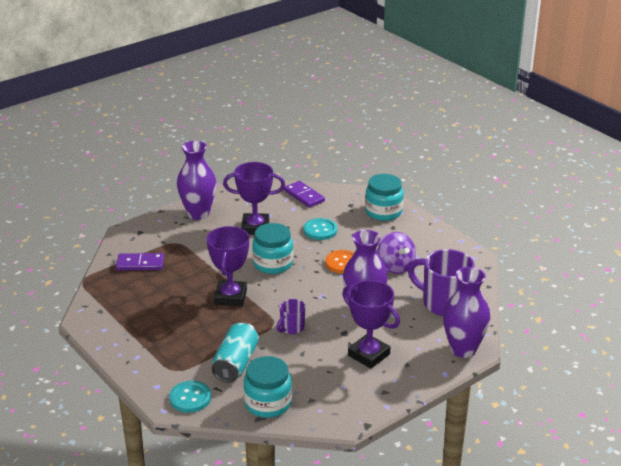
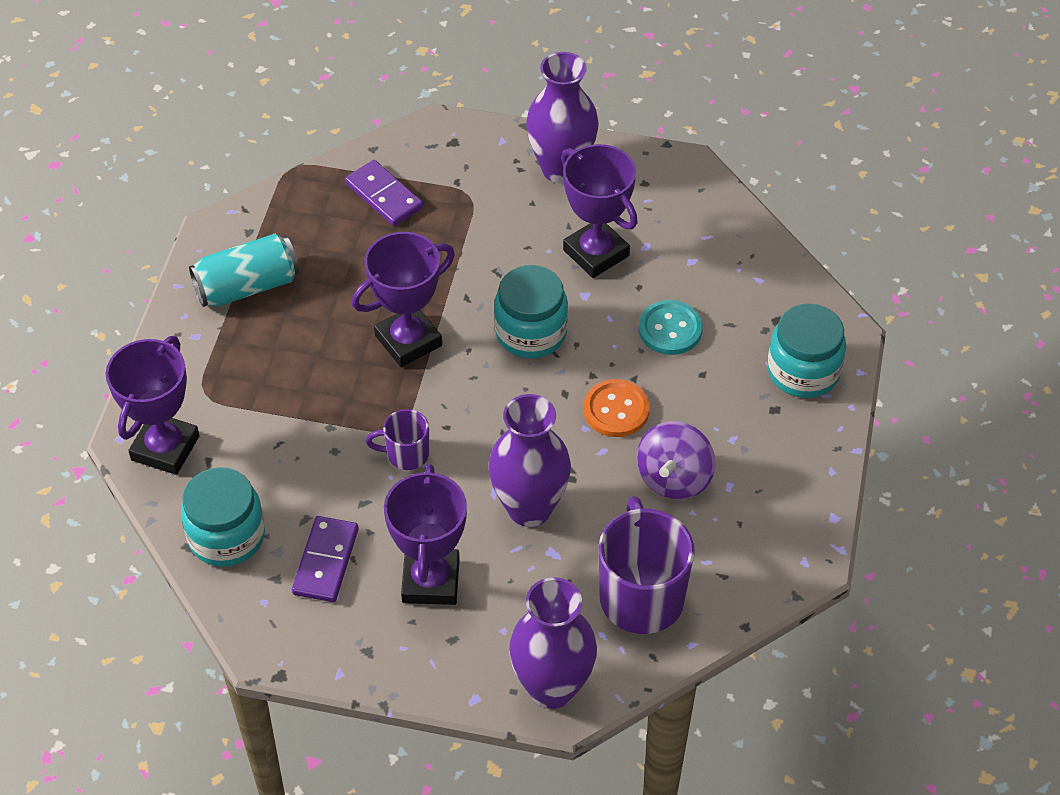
camera: 50 degrees right, 20 degrees up
(190, 398) = (165, 448): turquoise button -> purple trophy
(236, 363) = (274, 446): turquoise can -> turquoise can (247, 286)
(304, 196) = (738, 251): purple domino -> purple domino (326, 561)

